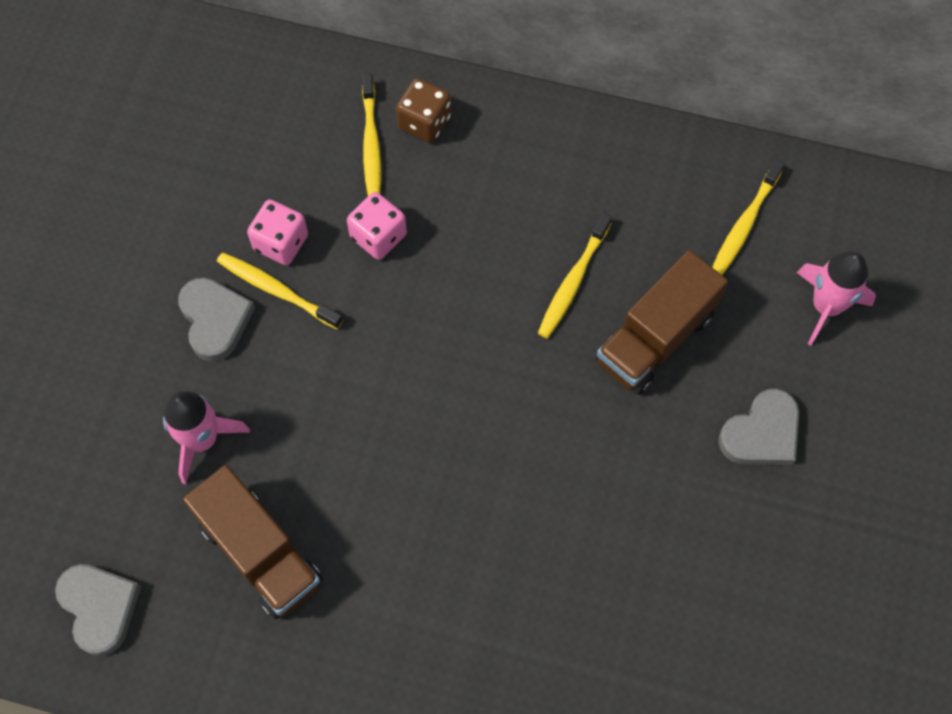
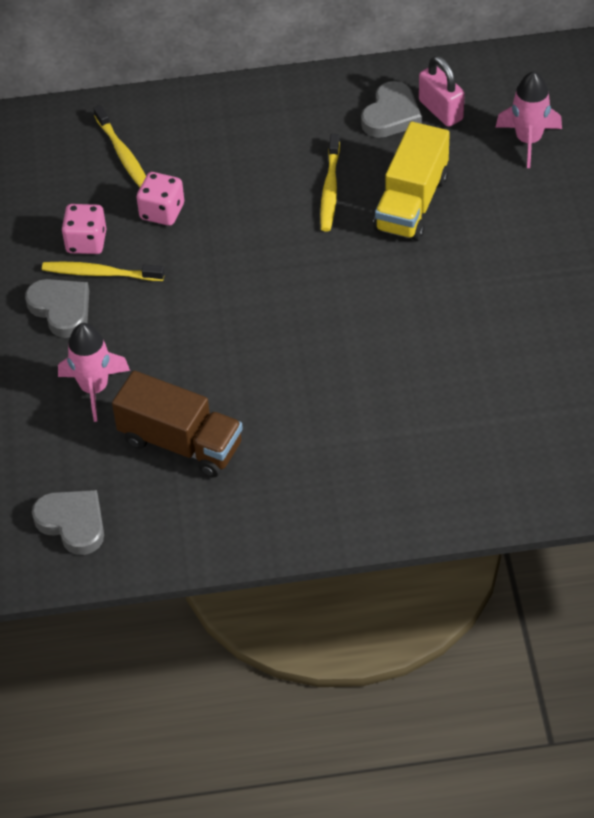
camera: 20 degrees left, 15 degrees down
(424, 122) = (158, 127): brown dice -> none
(655, 338) = (411, 203): brown truck -> yellow truck
(744, 225) = (441, 110): yellow toothbrush -> pink padlock
(761, 433) = (522, 234): grey heart -> grey heart (391, 115)

